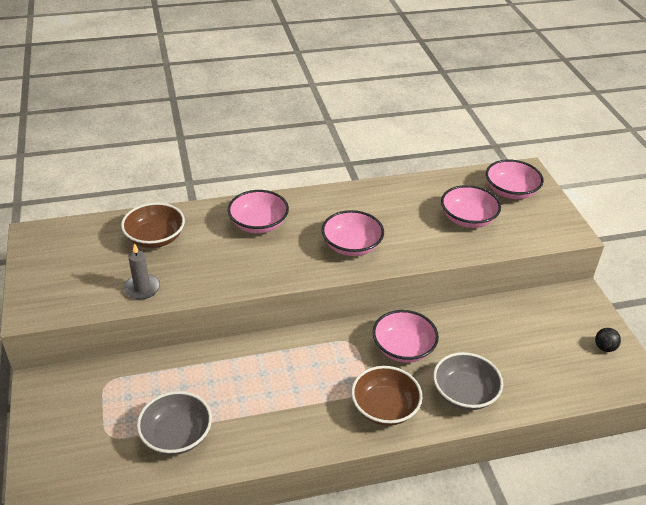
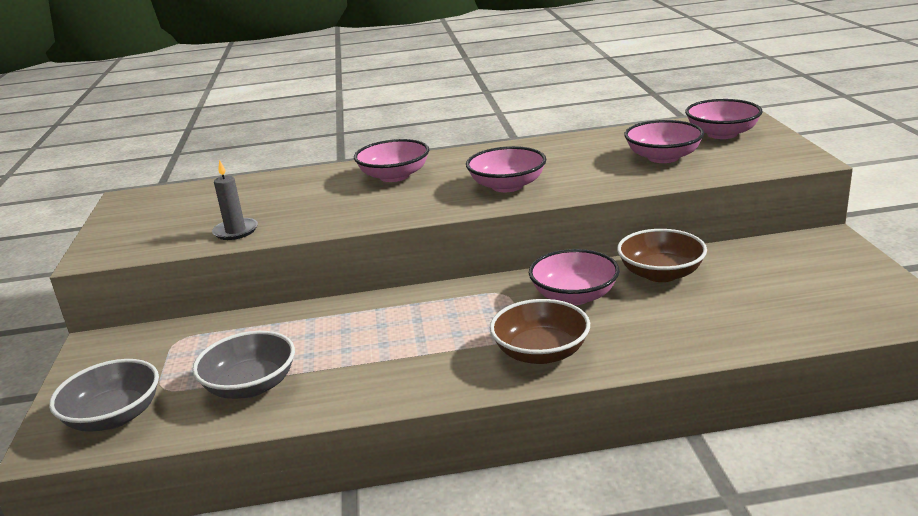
camera: 10 degrees right, 15 degrees down
(155, 238) = (266, 193): brown bowl -> brown bowl (661, 274)
(464, 393) = (657, 335): grey bowl -> grey bowl (114, 416)
(604, 347) = (866, 285): black ball -> none

